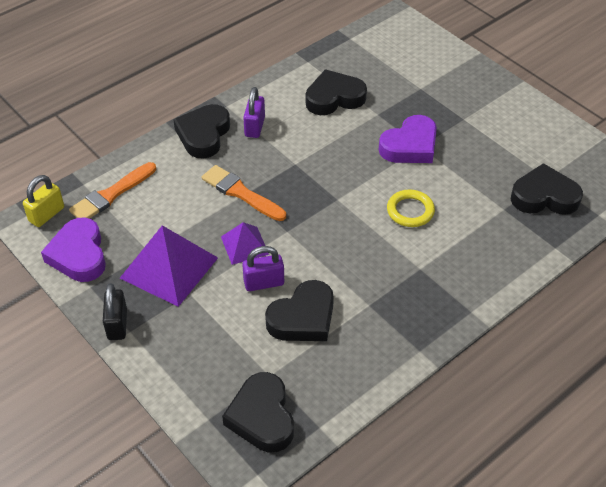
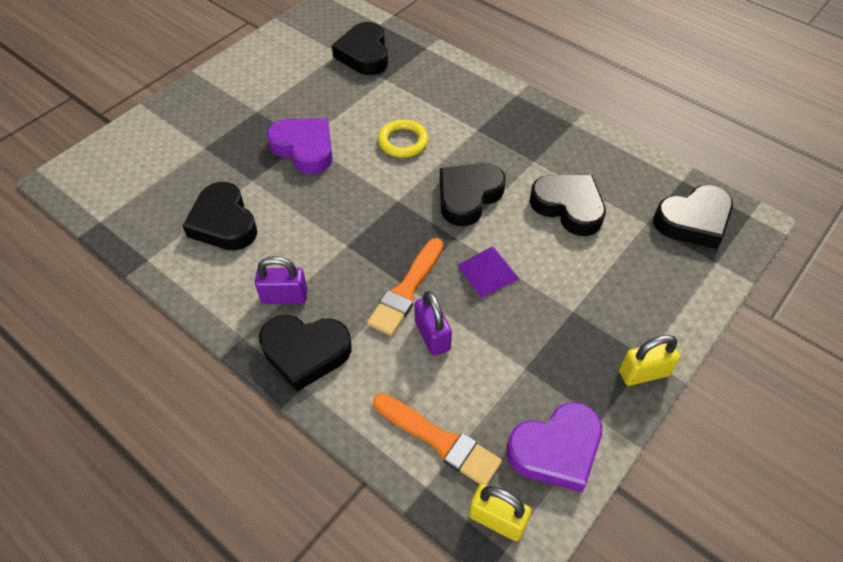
camera: 100 degrees left, 5 degrees up
(117, 324) = (643, 373): black padlock -> yellow padlock
(169, 268) = (544, 339): purple pyramid -> none
(264, 283) = (535, 245): purple padlock -> purple padlock (432, 336)
(331, 246) = (468, 196): none -> black heart

